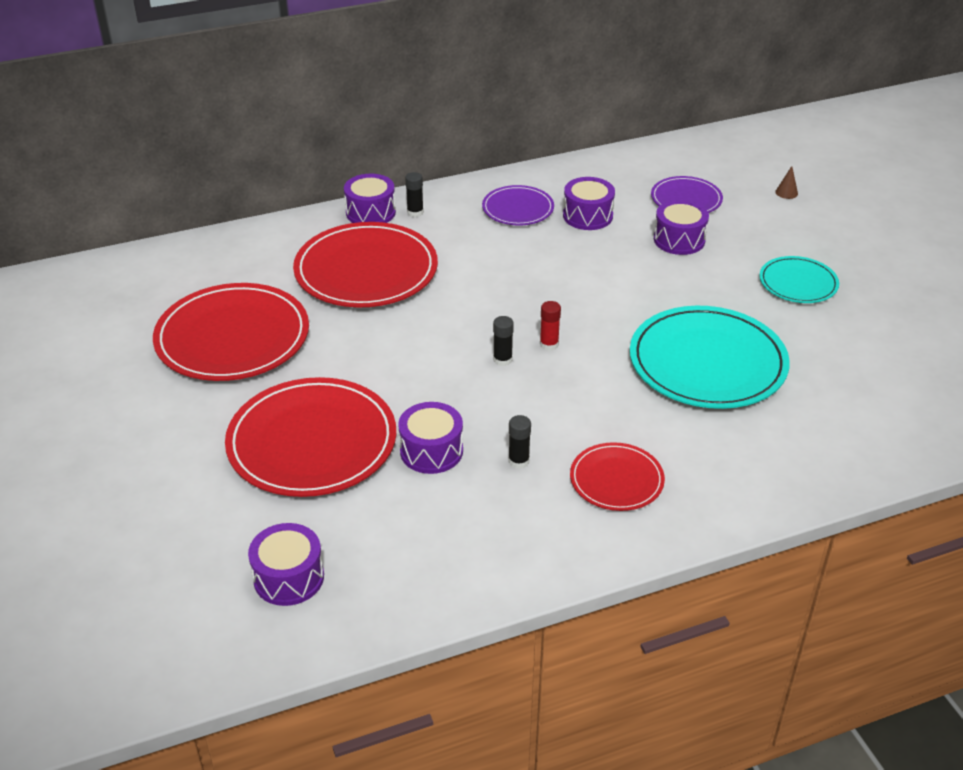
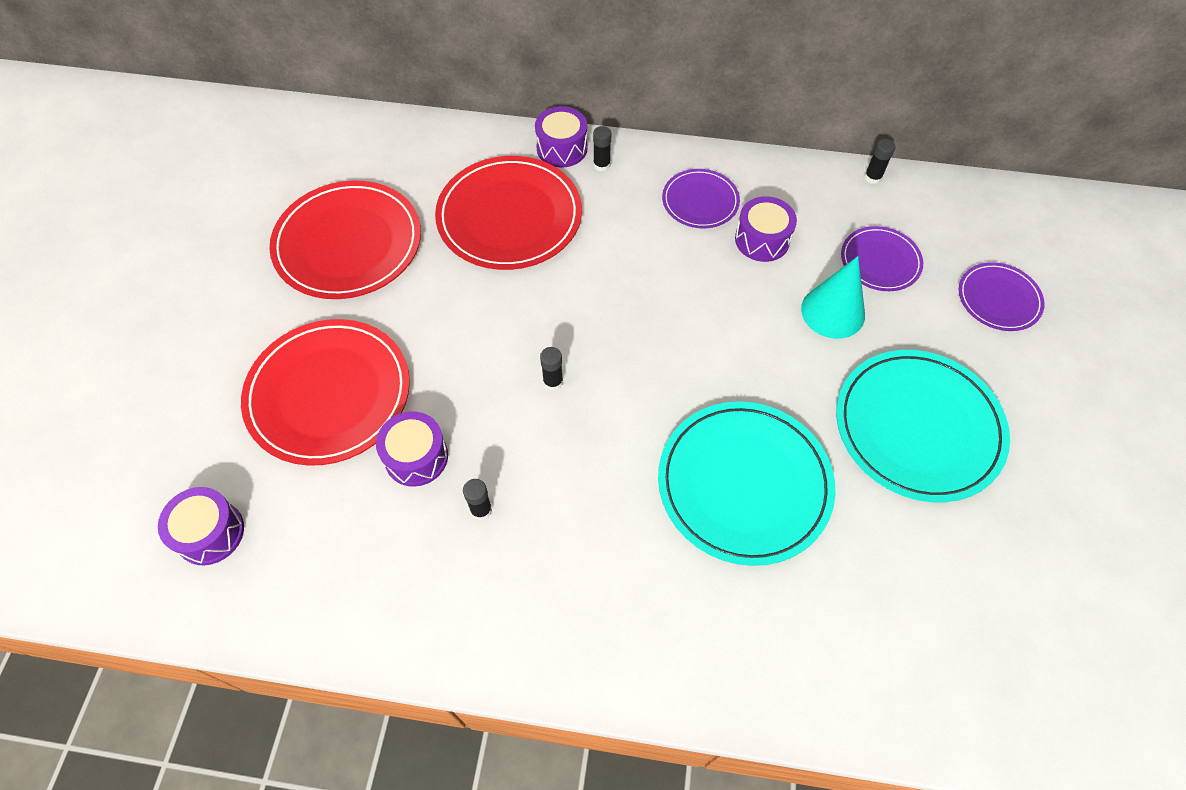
camera: 30 degrees right, 20 degrees up
(549, 344) = (608, 384): red glue stick -> none
(616, 480) = (551, 581): red plate -> none
(636, 153) = (872, 177): none -> black glue stick
(679, 240) = (833, 311): purple drum -> turquoise cone
(786, 192) = (998, 299): brown cone -> purple plate
(798, 283) = (918, 427): turquoise plate -> turquoise plate, size x1.86

